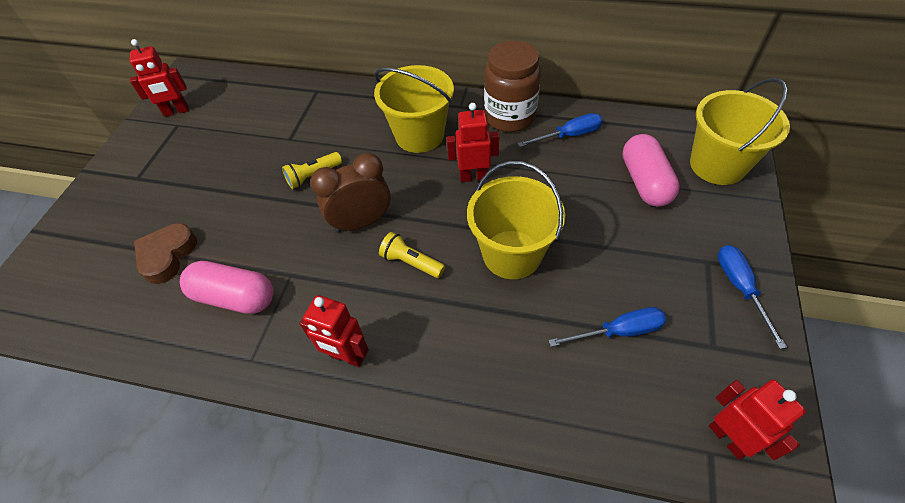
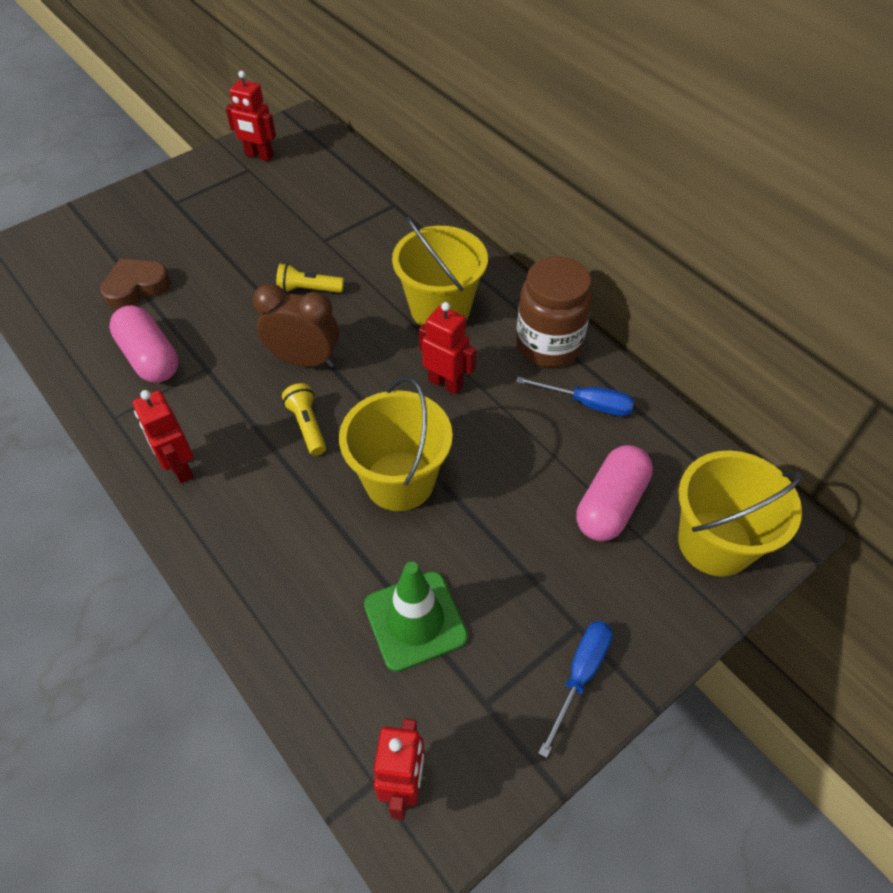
camera: 35 degrees right, 0 degrees up
(619, 331) = (415, 620): blue screwdriver -> green traffic cone

